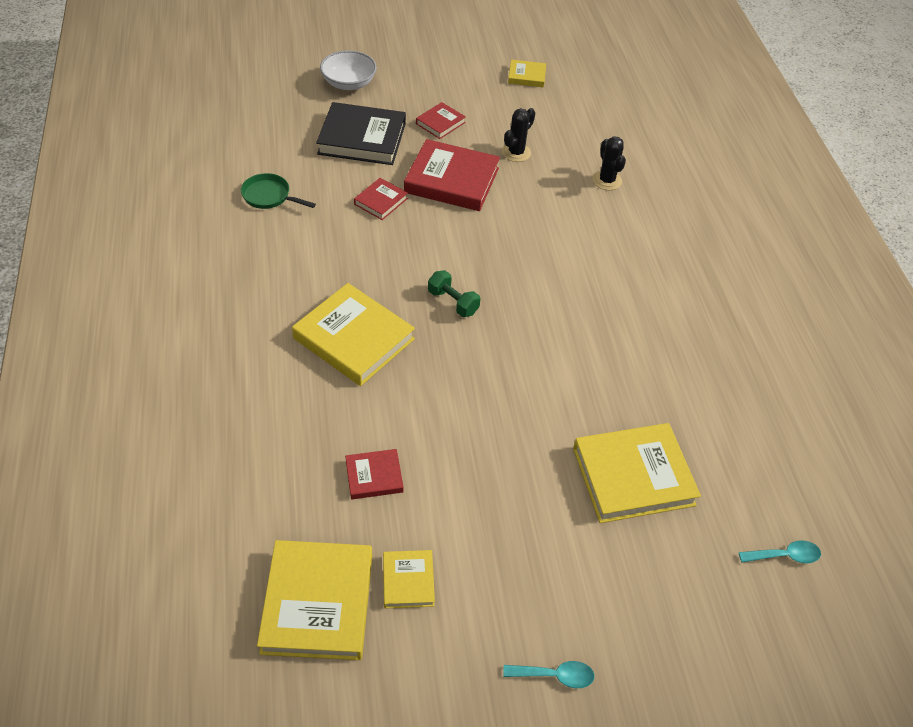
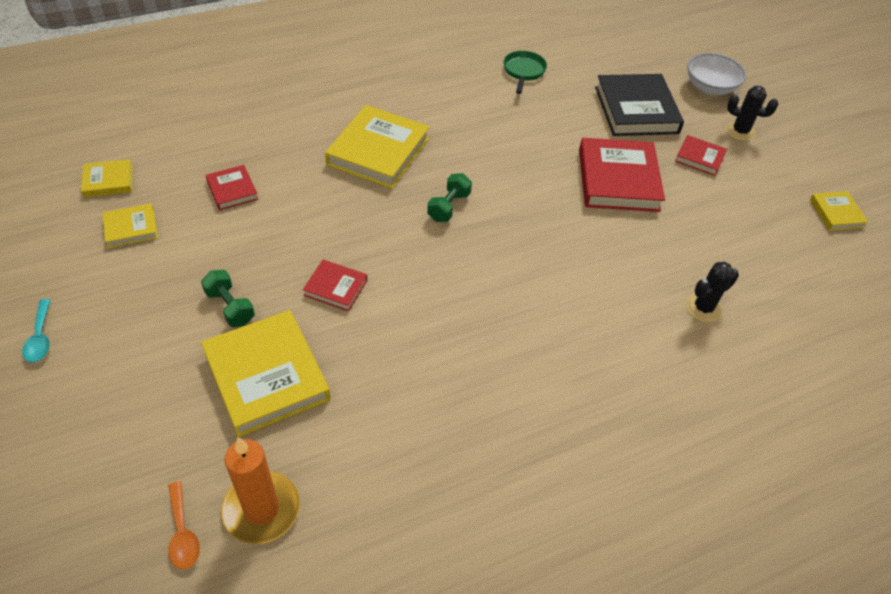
camera: 75 degrees right, 0 degrees up
(317, 603) = (108, 181): yellow book -> yellow book, size x0.51
(381, 201) = (557, 137): red book -> red book (335, 288)
(516, 153) = (695, 222): black cactus -> black cactus (740, 131)
(545, 496) = (230, 307): none -> green dumbbell
(765, 497) = (261, 509): none -> orange candle
(784, 556) = (183, 533): turquoise spoon -> orange spoon

